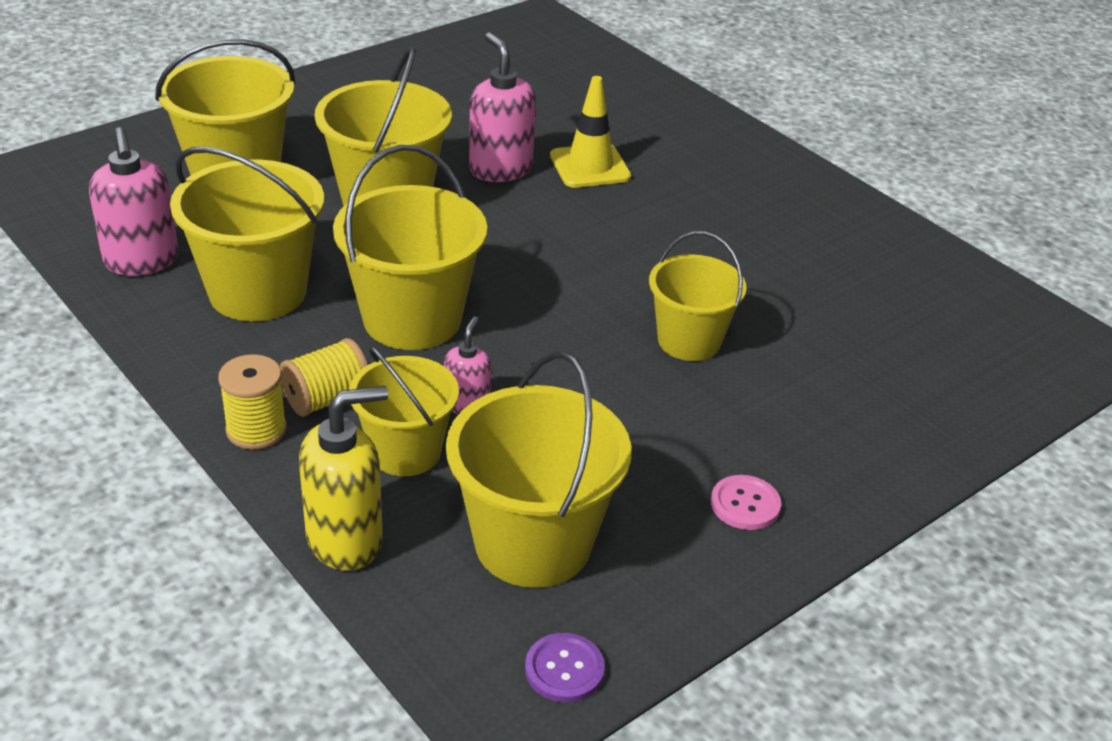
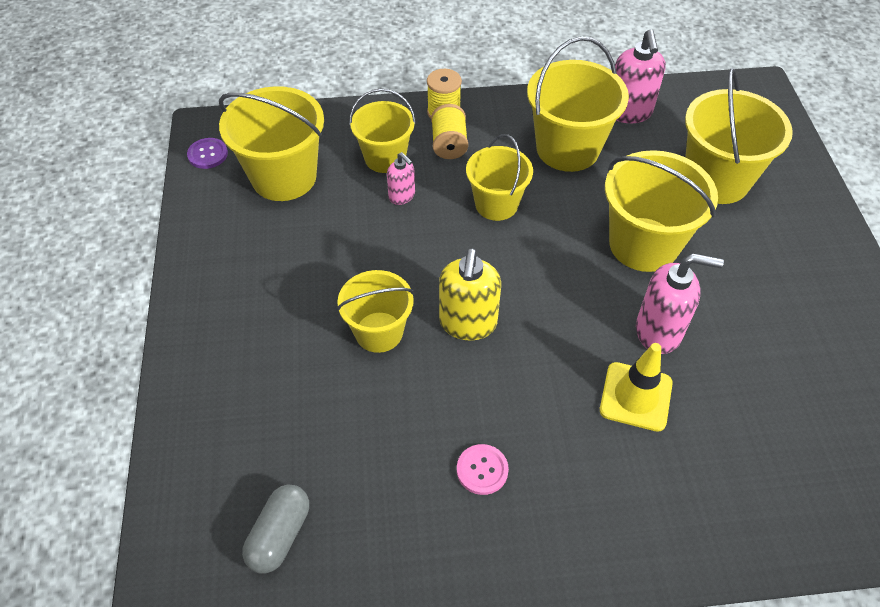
camera: 125 degrees right, 15 degrees up
(141, 261) = (629, 112): pink soap dispenser -> pink soap dispenser turned 105 degrees counterclockwise
(346, 540) = (343, 117): yellow soap dispenser -> yellow soap dispenser (468, 323)
(412, 319) = (496, 204): yellow bucket -> yellow bucket, size x0.65
(745, 504) = (230, 274): pink button -> pink button (482, 470)
(954, 314) = (279, 535): none -> grey capsule

